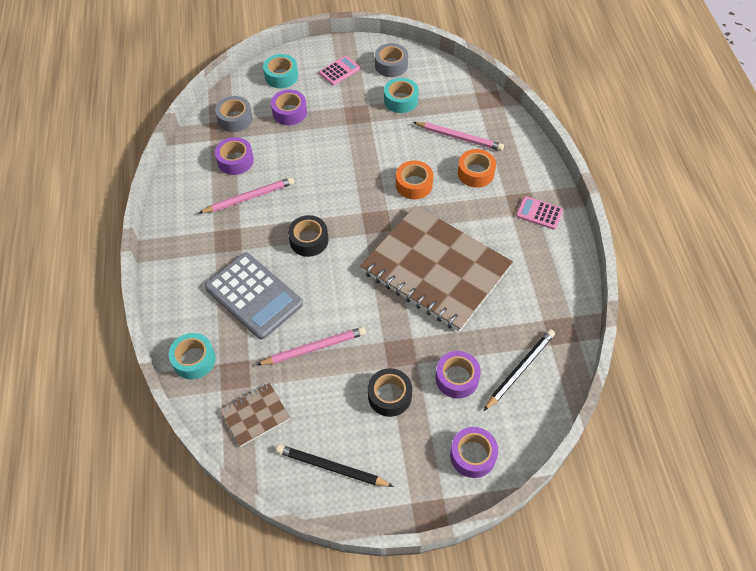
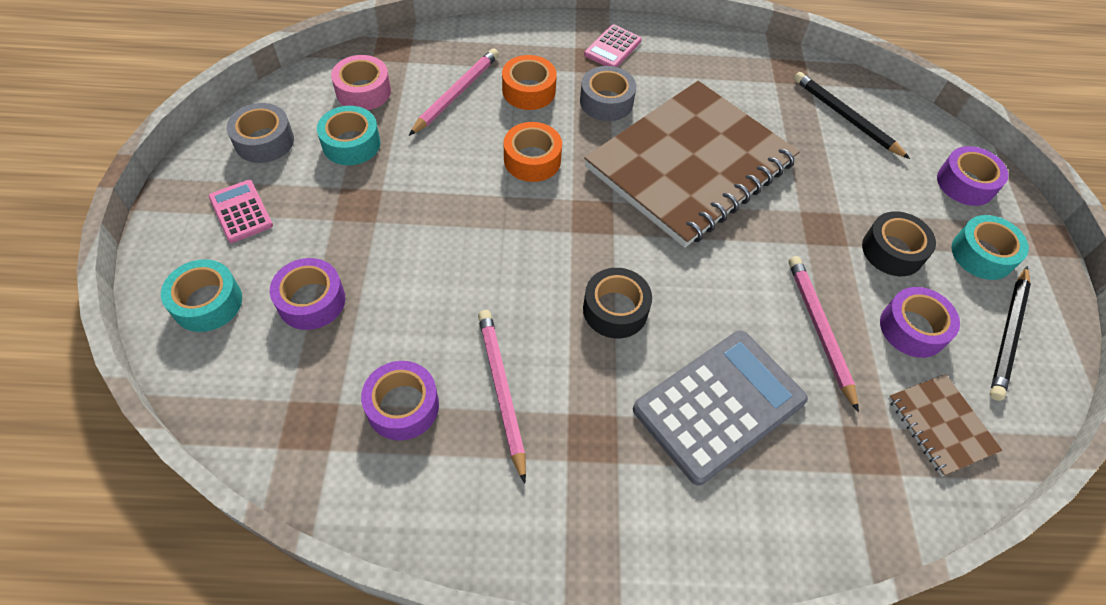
camera: 85 degrees left, 0 degrees up
(194, 360) = (846, 515): turquoise tape -> turquoise tape (982, 254)
(235, 119) = (289, 397): grey tape -> grey tape (606, 102)
(445, 95) = (363, 91): none -> pink tape
(457, 378) = (861, 177): purple tape -> purple tape (912, 328)

